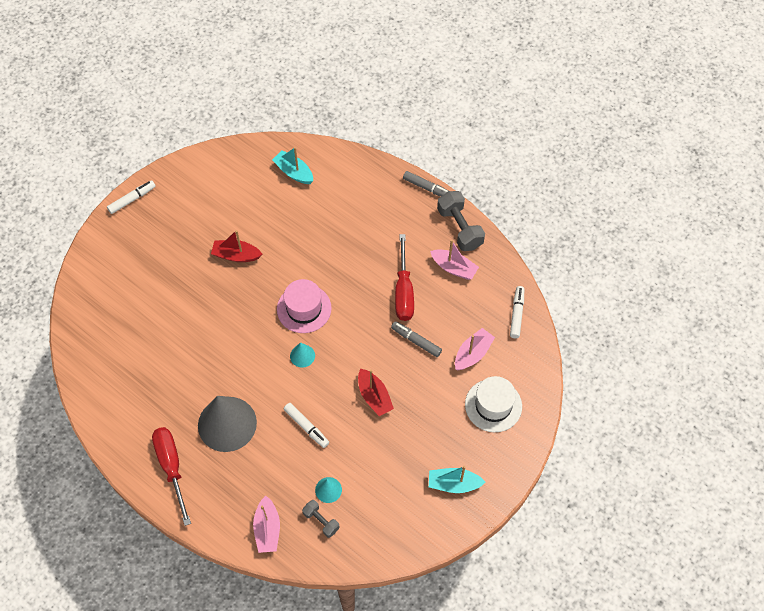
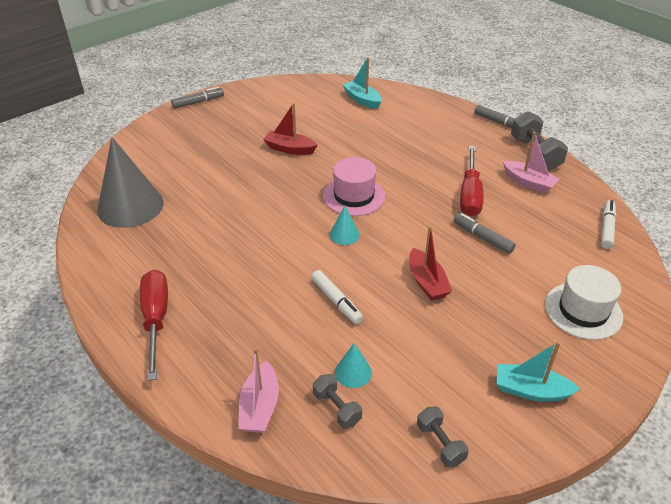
camera: 10 degrees right, 20 degrees down
(132, 199) = (198, 102): white marker -> grey marker
(227, 424) = (238, 285): grey cone -> grey cone (130, 206)
(394, 536) = (440, 443): none -> grey dumbbell
(473, 353) = (553, 257): pink boat -> none

